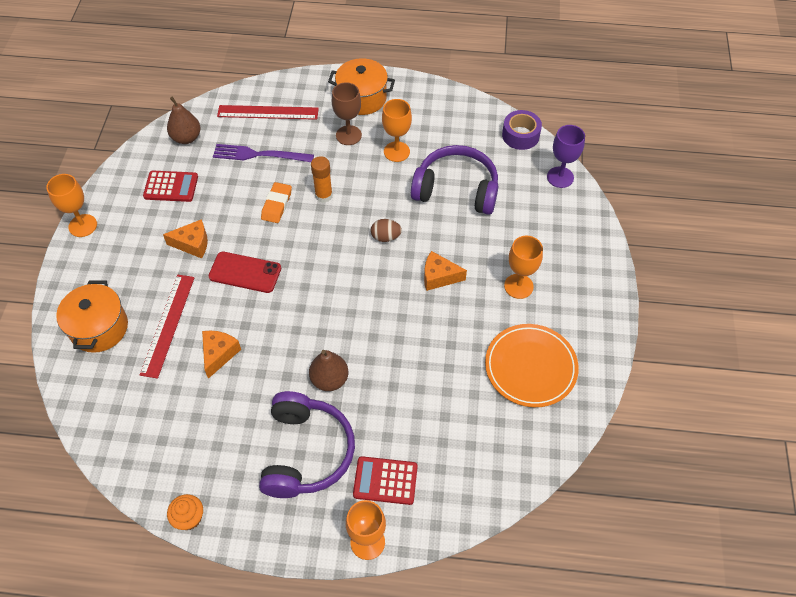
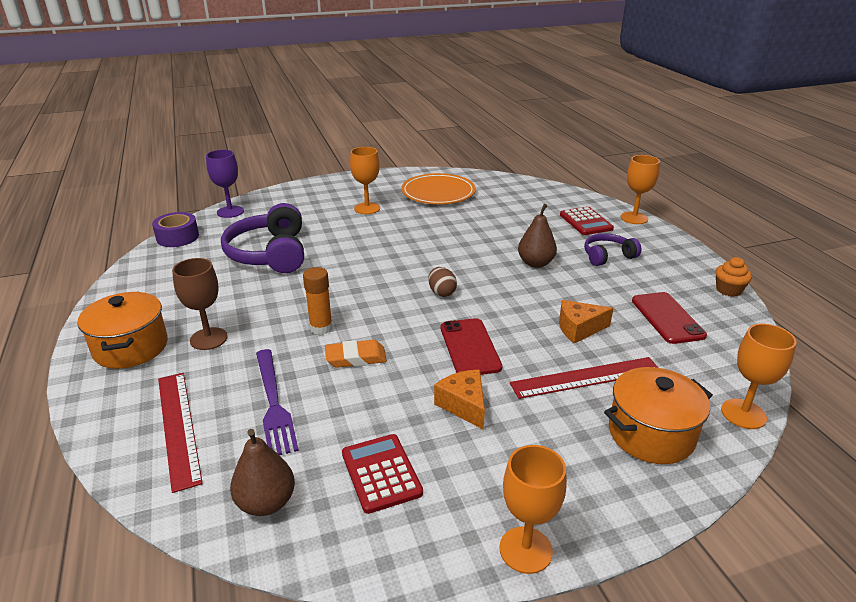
camera: 115 degrees left, 25 degrees down
(189, 429) = (667, 318): none -> red phone
(305, 452) = (608, 256): purple headphones -> purple headphones, size x0.55
(386, 237) = (356, 275): brown egg -> brown egg (441, 293)
(396, 151) = (226, 298): orange goblet -> orange goblet (743, 414)
(439, 277) = (384, 240): orange cheese -> none

